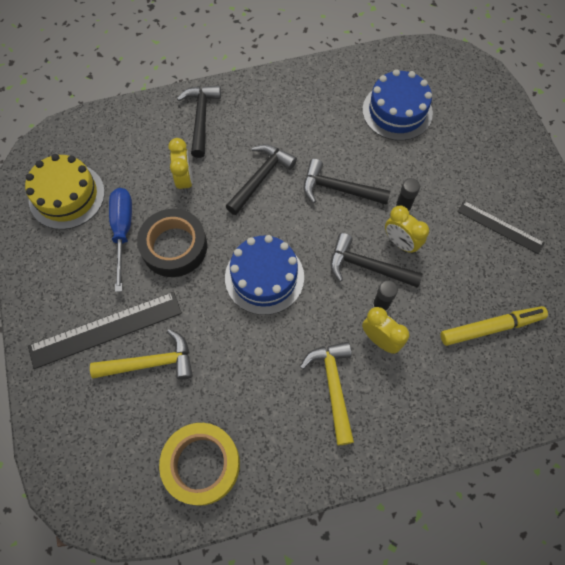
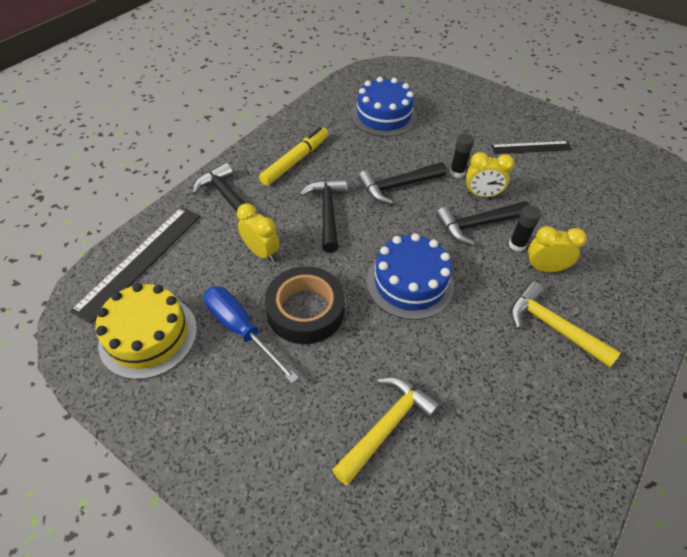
camera: 40 degrees left, 15 degrees down
(106, 329) = (311, 430): black ruler -> black ruler (140, 260)
(201, 464) = (528, 480): yellow tape -> none
(491, 328) = (600, 211): yellow marker -> yellow marker (295, 161)

